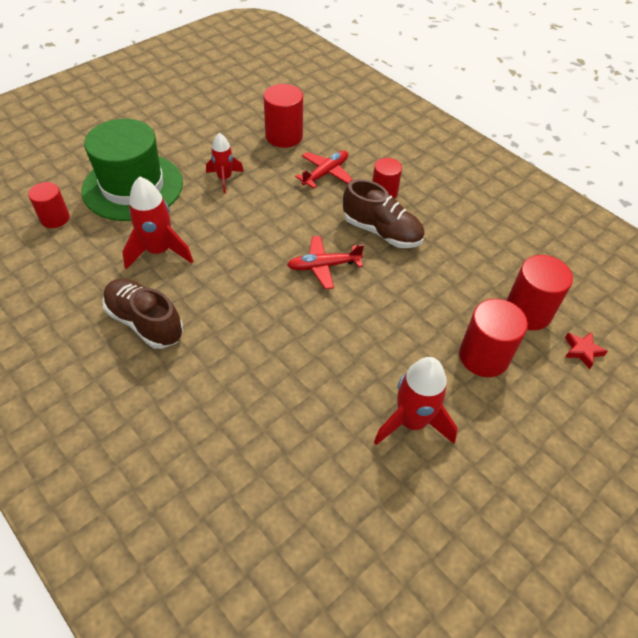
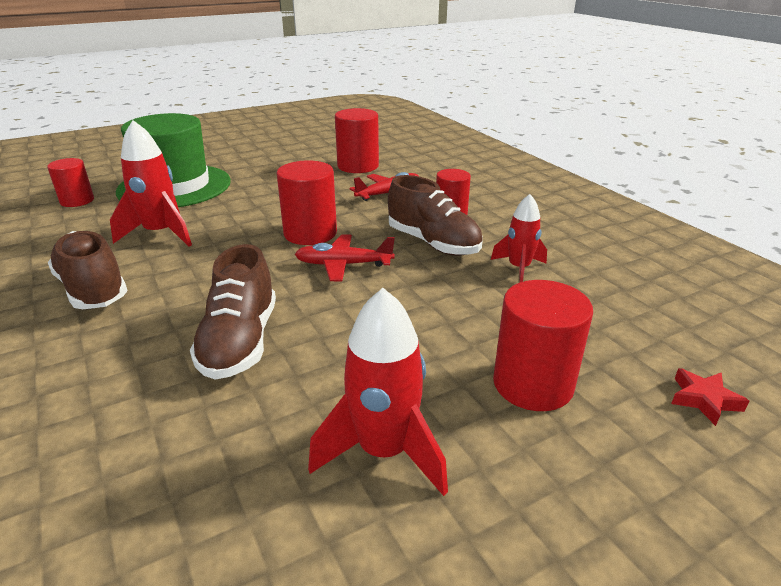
camera: 15 degrees right, 20 degrees down
(224, 178) = (274, 189): red rocket -> red rocket (519, 268)
(285, 354) = (240, 342): none -> brown shoe
(527, 312) = (617, 341): red cylinder -> red cylinder (310, 233)

